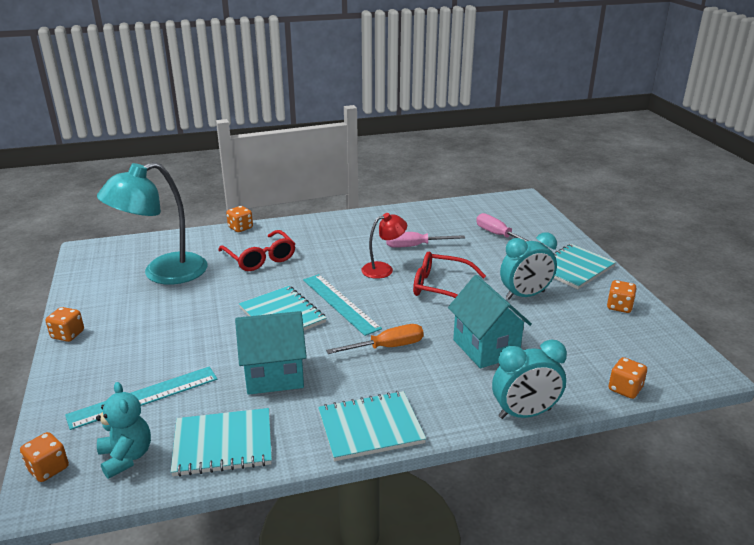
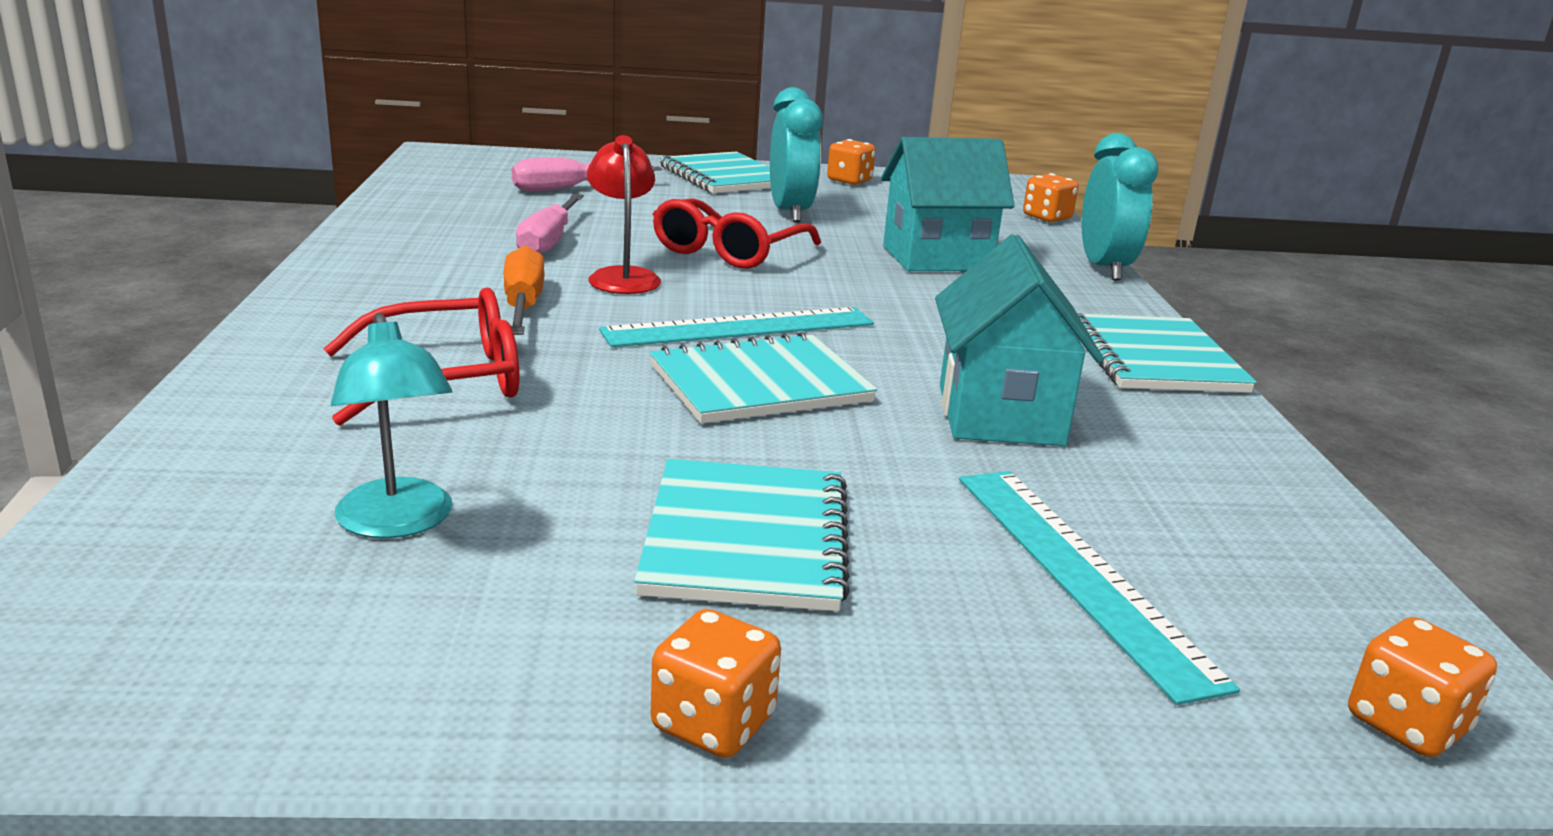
camera: 80 degrees left, 5 degrees down
(126, 457) = (1314, 600): turquoise teddy bear -> none
(163, 273) = (398, 523): turquoise lamp -> turquoise lamp, size x0.52
(223, 444) = (1233, 483): turquoise notebook -> turquoise notebook (746, 538)
(240, 228) = (212, 386): orange dice -> none
(387, 347) = (917, 314): orange screwdriver -> orange screwdriver (523, 305)

